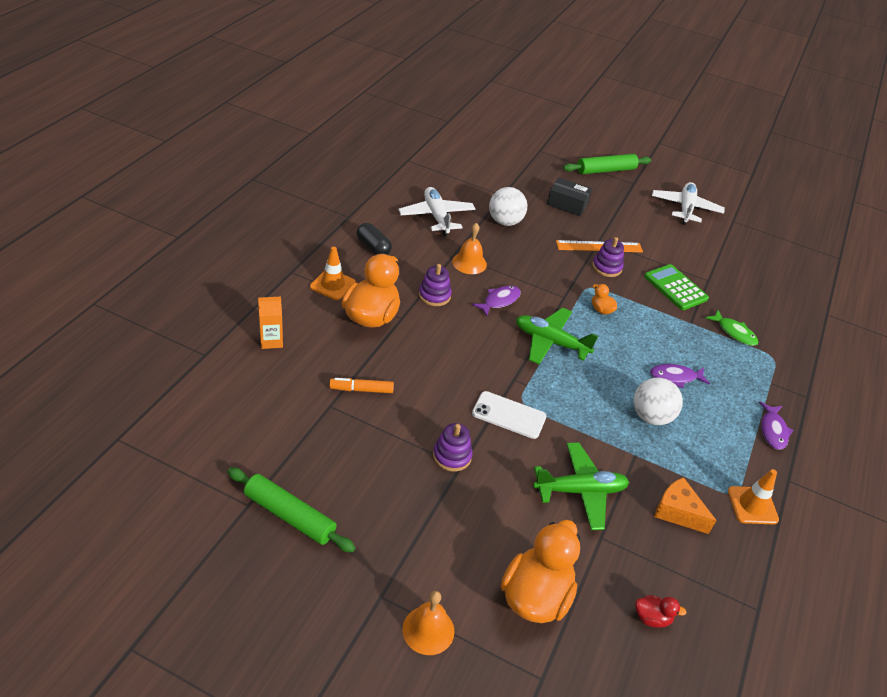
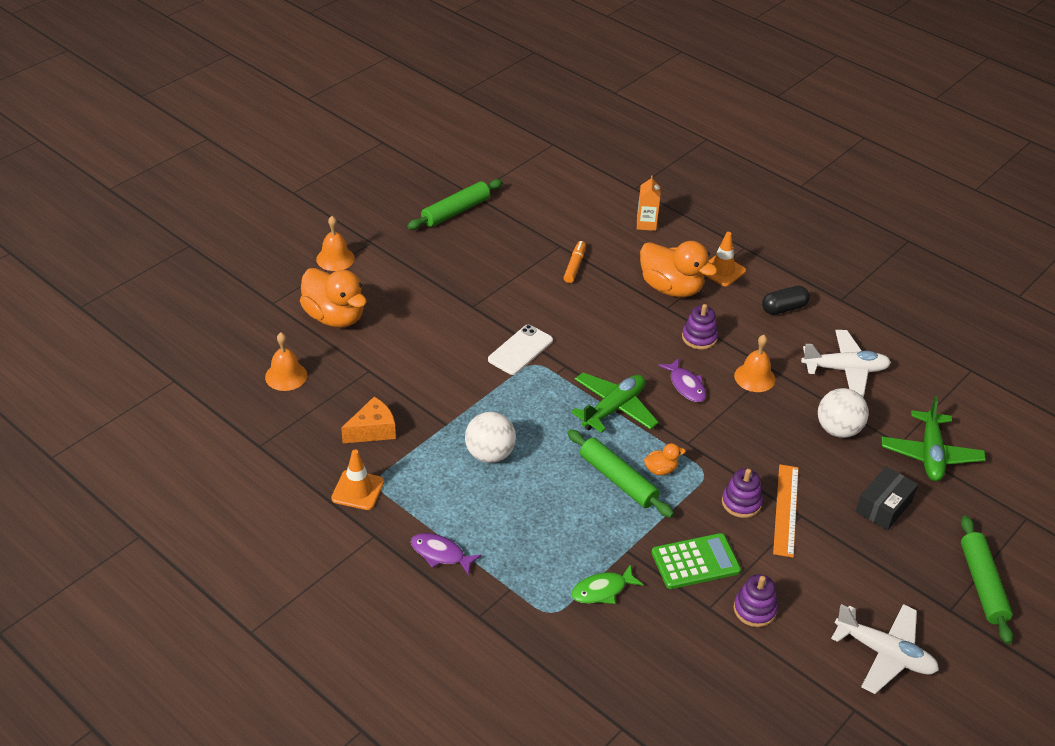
camera: 110 degrees right, 0 degrees up
(452, 456) = (484, 303): purple stacking toy -> purple stacking toy (754, 610)
(580, 491) = (420, 372): green plane -> green plane (930, 454)
(627, 333) = (618, 480): none -> green rolling pin
(652, 618) = (286, 376): red duck -> orange bell
(675, 377) = (539, 497): purple fish -> none

